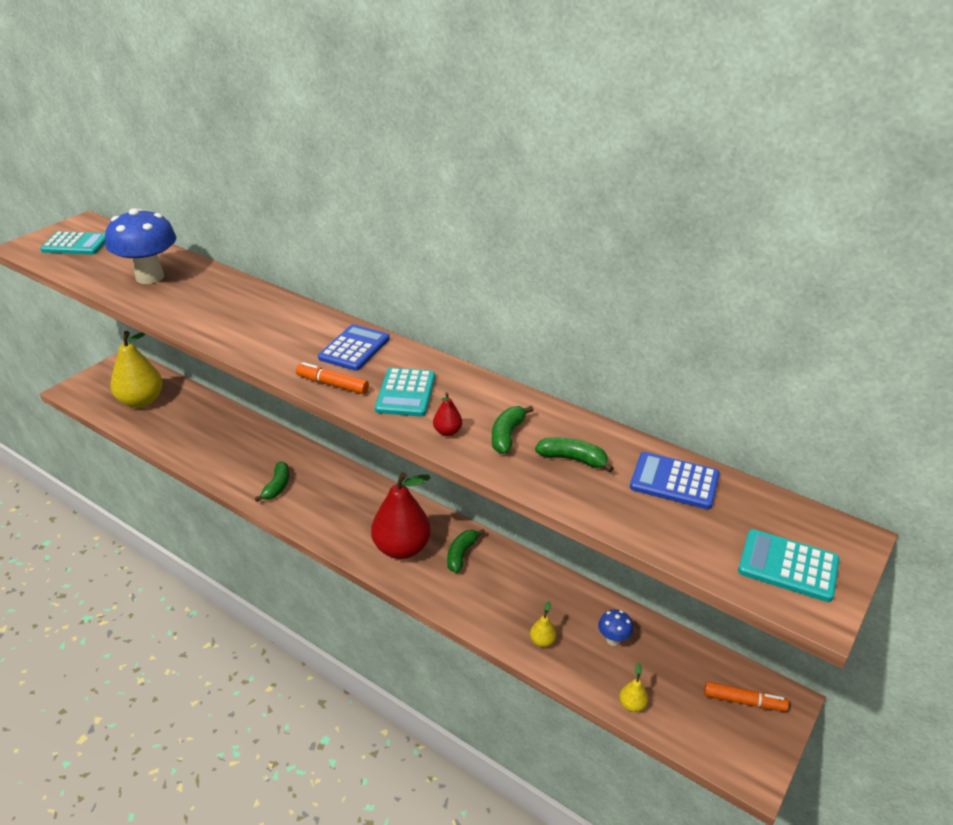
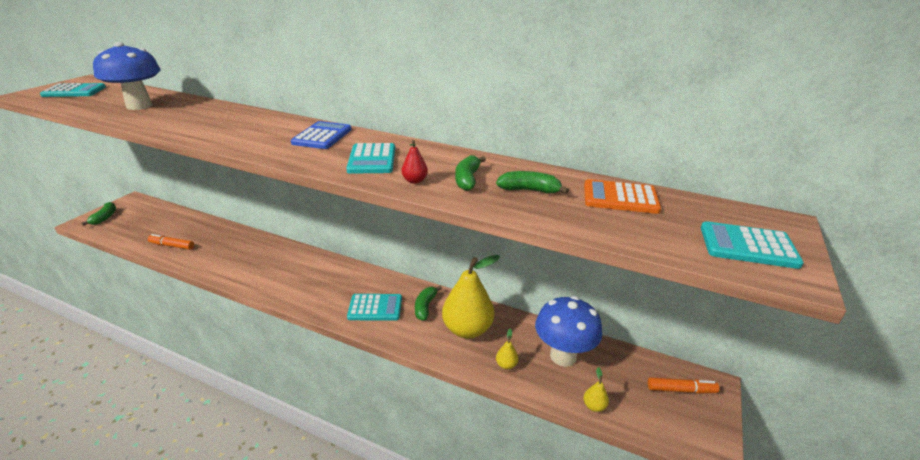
camera: 10 degrees left, 5 degrees down
(141, 401) = (145, 225): yellow pear -> yellow pear (467, 329)
(277, 487) = (264, 274): green banana -> green banana (104, 218)
(332, 384) = (306, 158): orange marker -> orange marker (172, 246)
(402, 548) = (375, 308): red pear -> turquoise calculator
(613, 640) = (563, 356): blue mushroom -> blue mushroom, size x2.22
(674, 481) = (620, 198): blue calculator -> orange calculator

